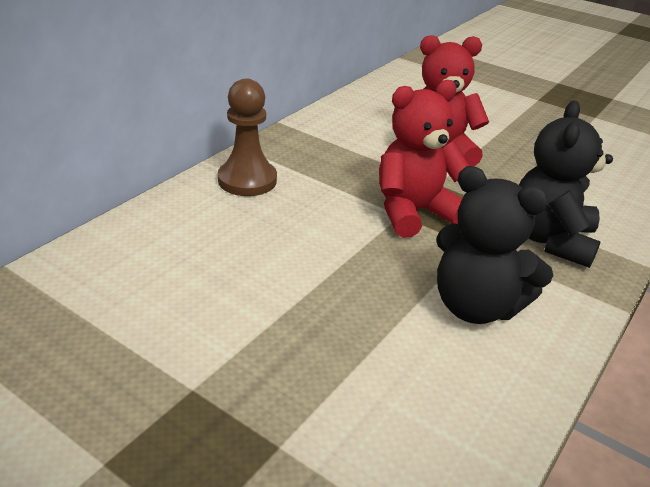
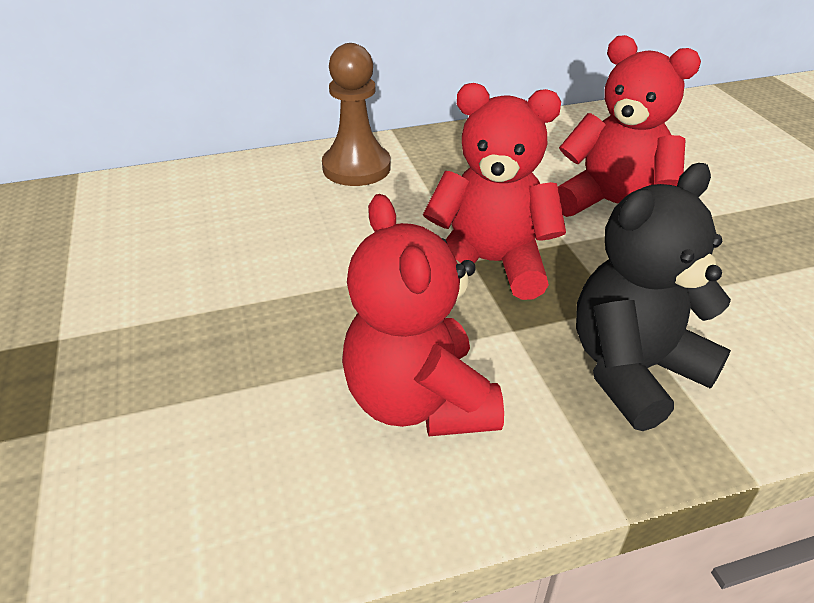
camera: 40 degrees right, 5 degrees up
(476, 306) = (419, 401): black teddy bear -> red teddy bear

